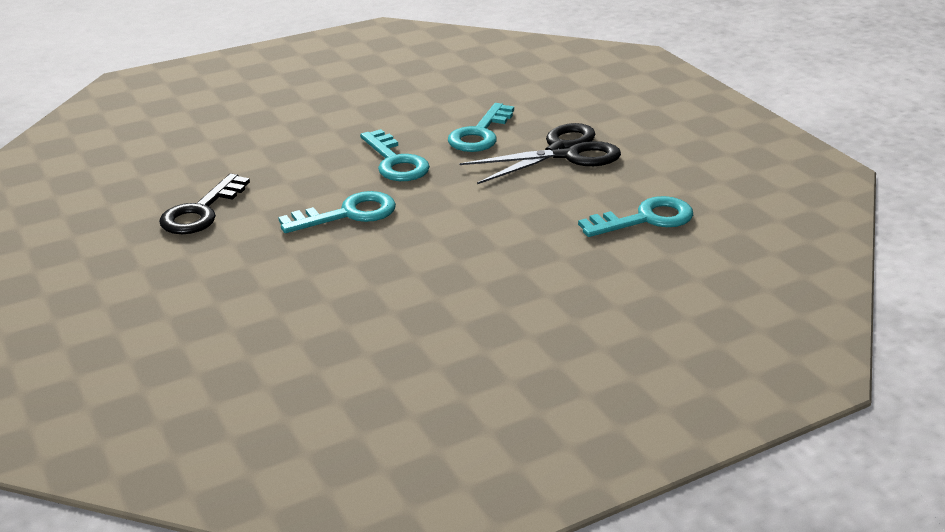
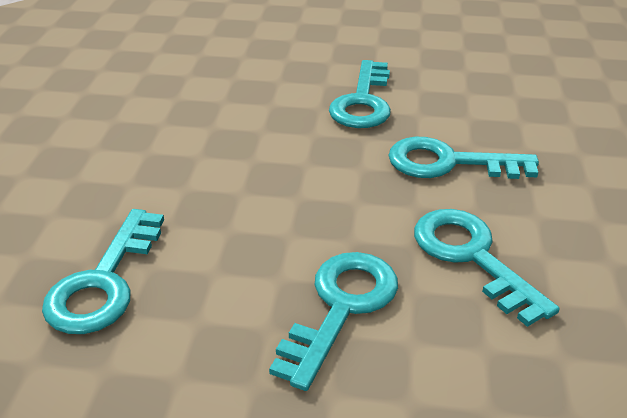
camera: 125 degrees right, 5 degrees up
(201, 211) = (446, 44): black key -> none
(563, 153) = (341, 307): black scissors -> turquoise key

